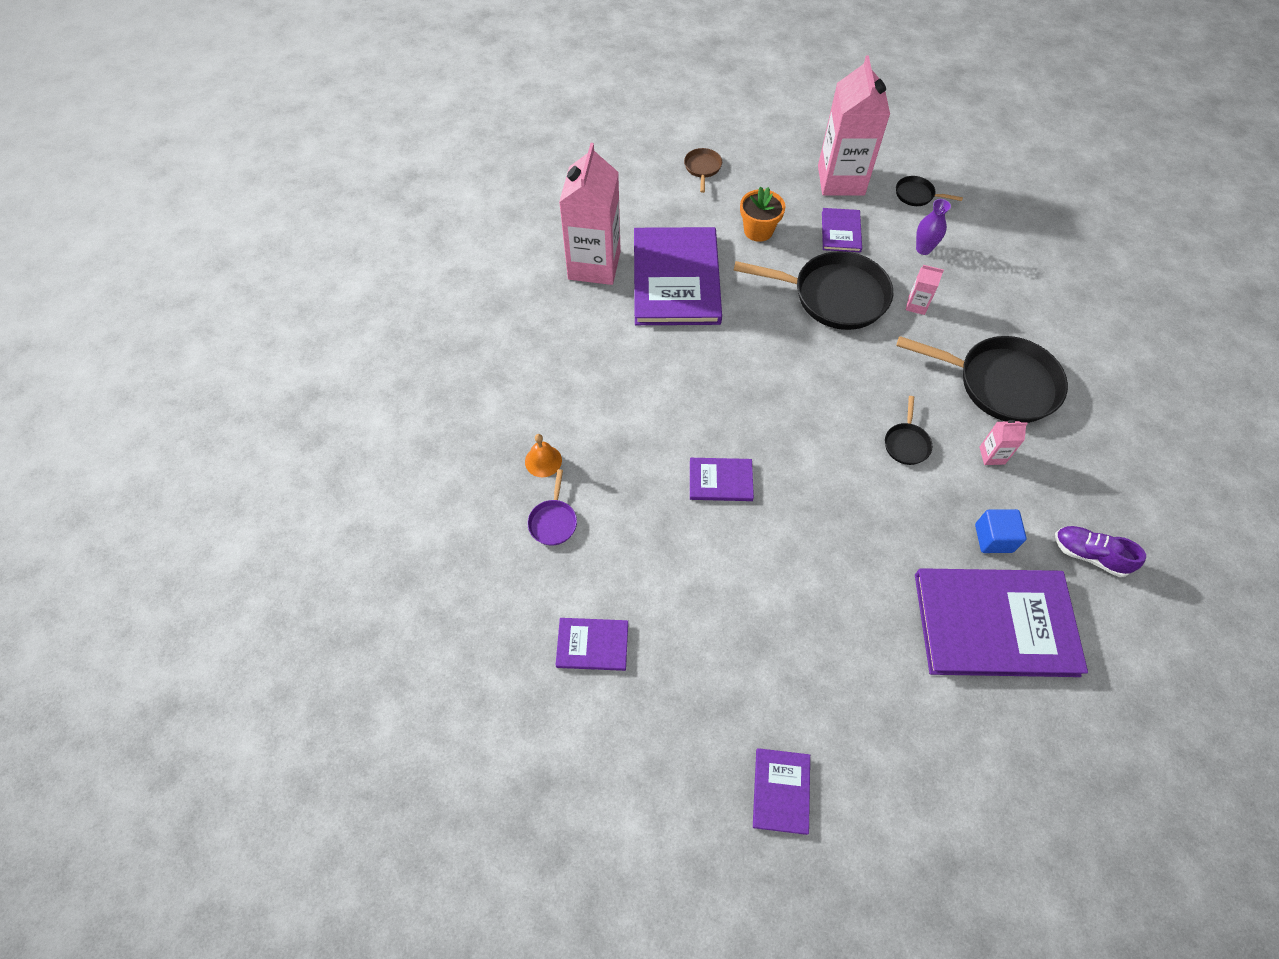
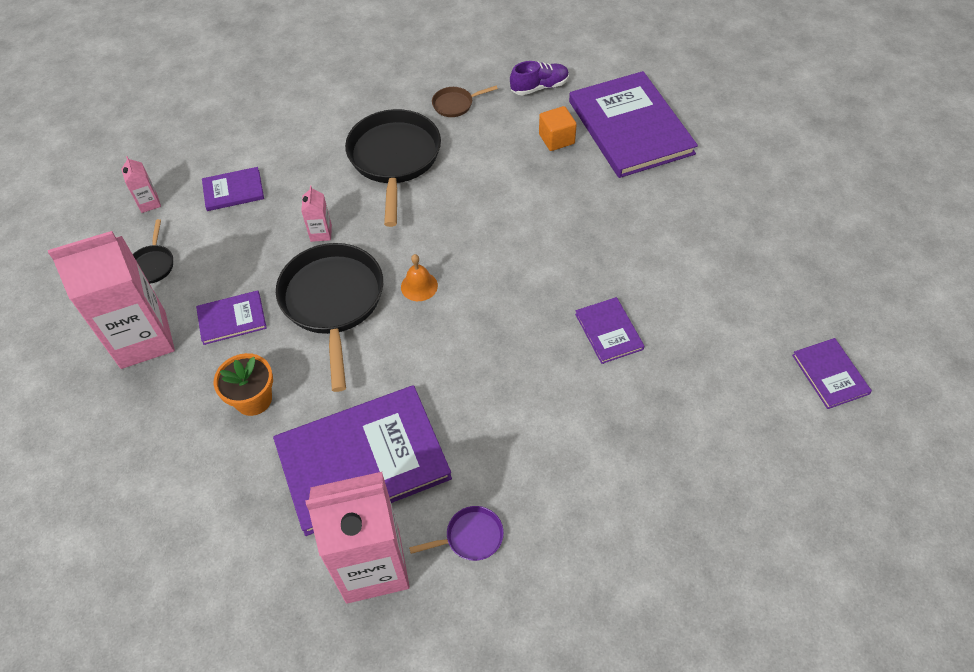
camera: 110 degrees left, 5 degrees down
(543, 461) = (678, 499): orange bell -> orange bell (419, 286)
(553, 521) = (738, 458): purple pan -> purple pan (470, 537)
(702, 168) = (152, 498): brown pan -> brown pan (455, 104)
(781, 791) = (843, 215): purple book -> purple book (233, 191)
(906, 443) = (492, 208): black pan -> none
(923, 249) = (238, 243): purple vase -> none
(992, 455) = (476, 152): pink carton -> pink carton (149, 203)
(993, 538) = (556, 139): blue cube -> orange cube
(1089, 555) = (539, 87): purple shoe -> purple shoe turned 120 degrees counterclockwise

